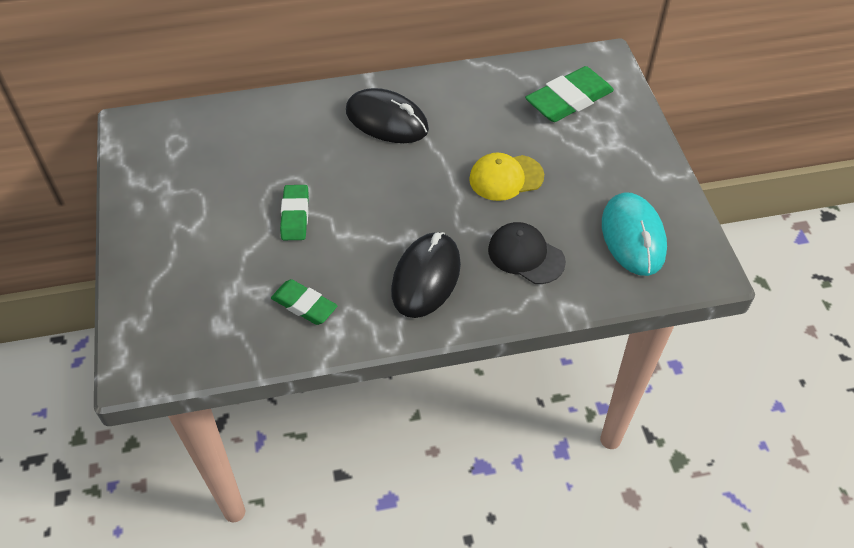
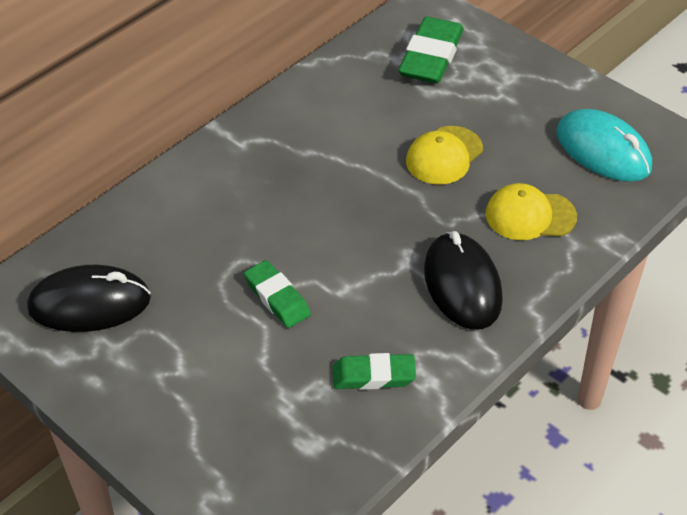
camera: 35 degrees left, 5 degrees down
(387, 121) = (277, 160): black mouse -> black mouse (90, 304)
(526, 255) = (530, 215): black cap -> yellow cap

